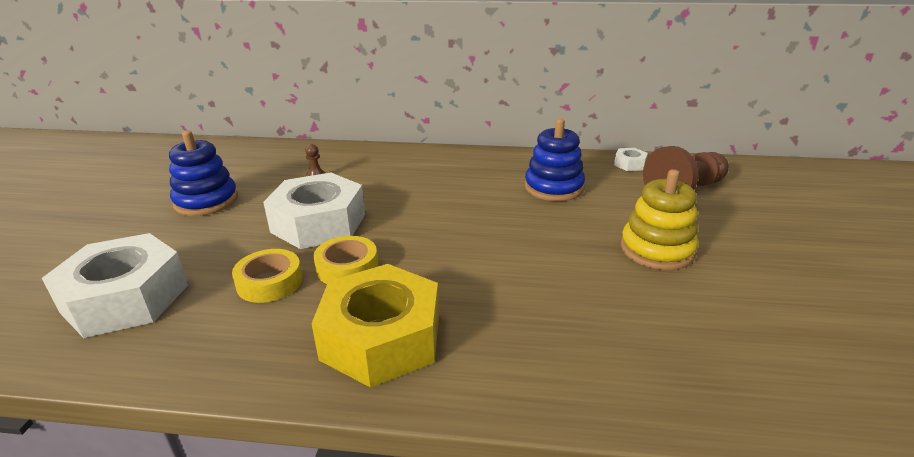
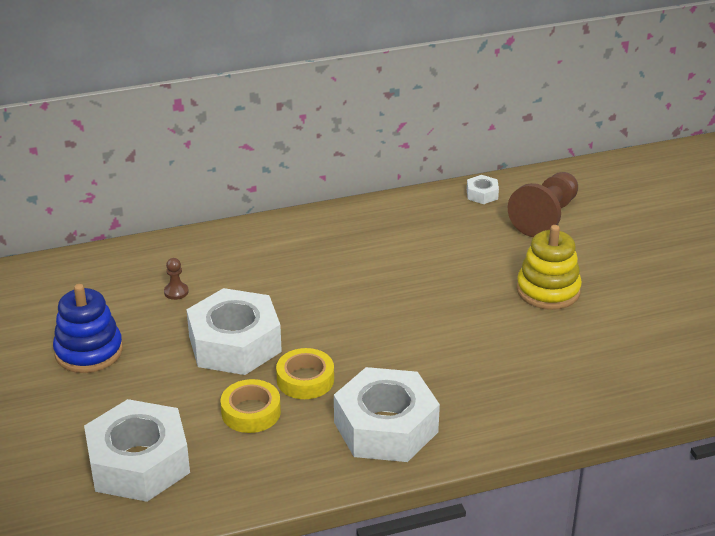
camera: 25 degrees left, 5 degrees up
(381, 338) = (386, 427): yellow nut -> white nut
(553, 188) = (427, 243): blue stacking toy -> none

